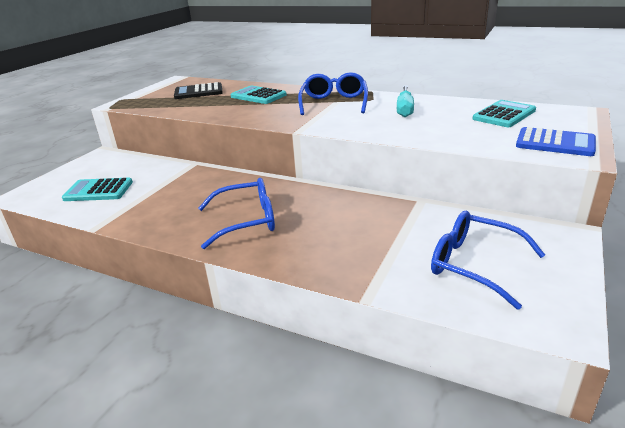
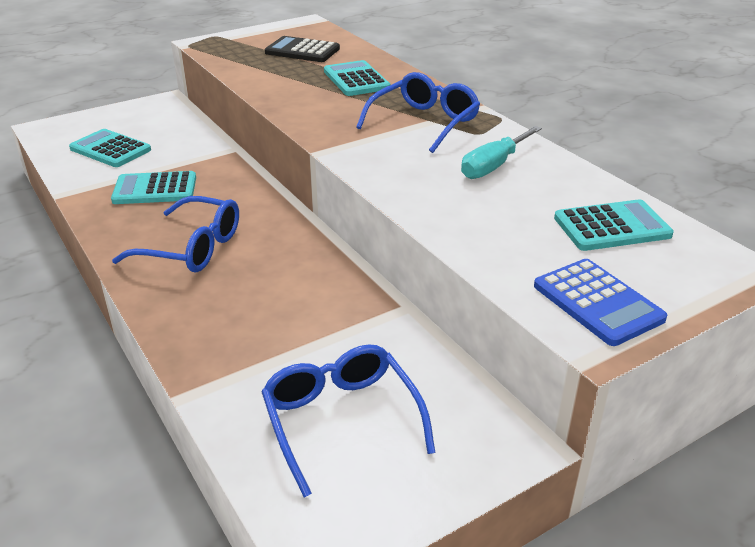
camera: 30 degrees right, 5 degrees up
(169, 200) = (155, 189): none -> turquoise calculator

